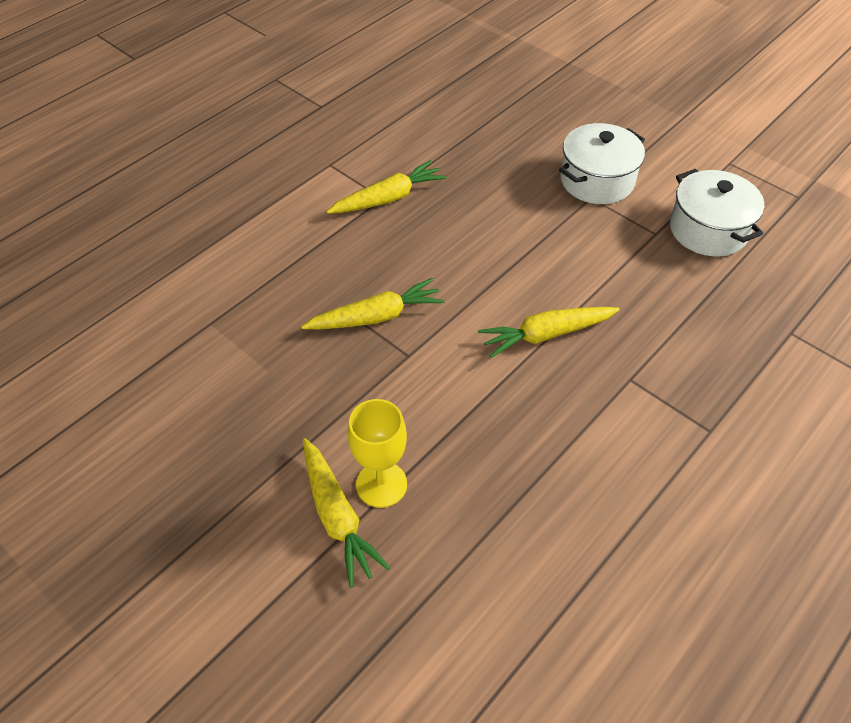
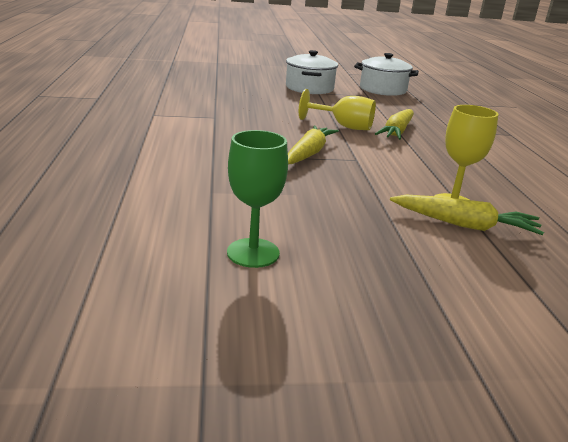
camera: 50 degrees left, 25 degrees down
(134, 417) = (253, 253): none -> green goblet
(388, 198) = (219, 116): yellow carrot -> none
(497, 288) = (344, 126): none -> yellow goblet

